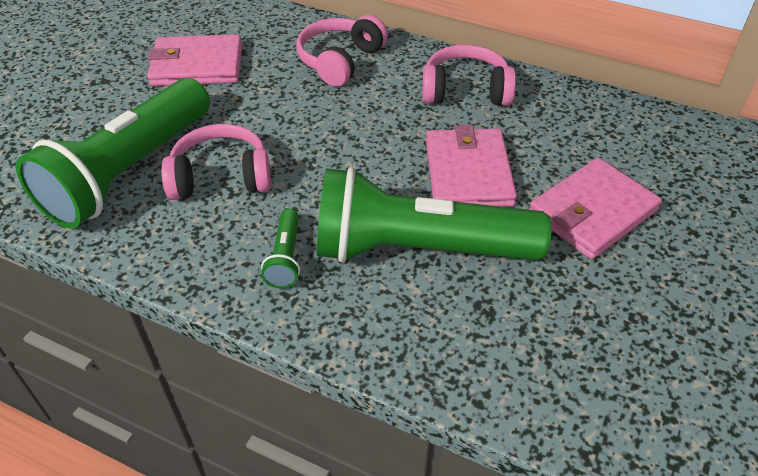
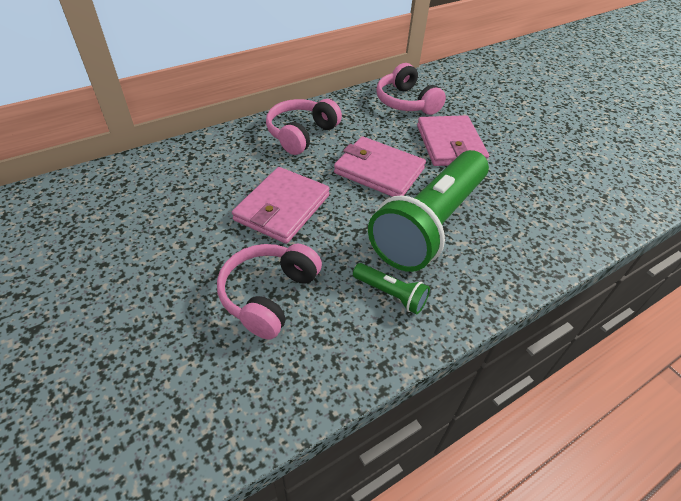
camera: 60 degrees left, 0 degrees up
(129, 172) = (199, 359): green flashlight -> none
(197, 65) = (101, 251): pink wallet -> pink wallet (282, 208)
(340, 61) = (202, 170): pink headphones -> pink headphones (406, 102)

